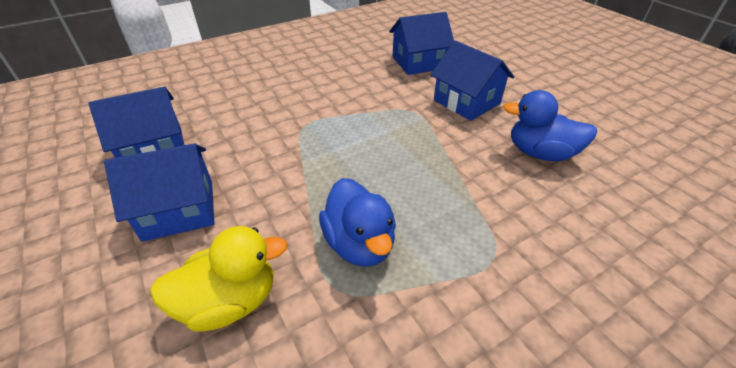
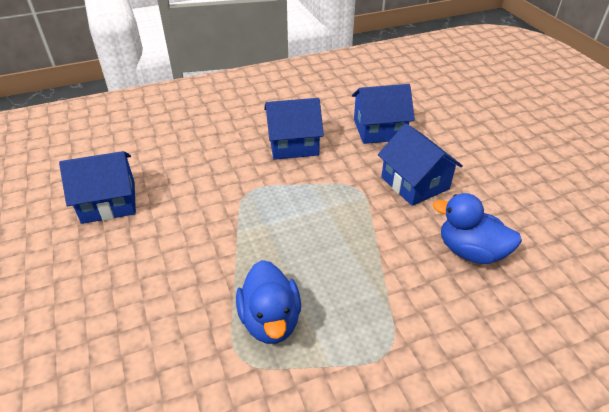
camera: 10 degrees right, 0 degrees up
(179, 210) = (122, 265): blue house -> blue house (293, 144)
(230, 302) = (152, 356): yellow duck -> none

